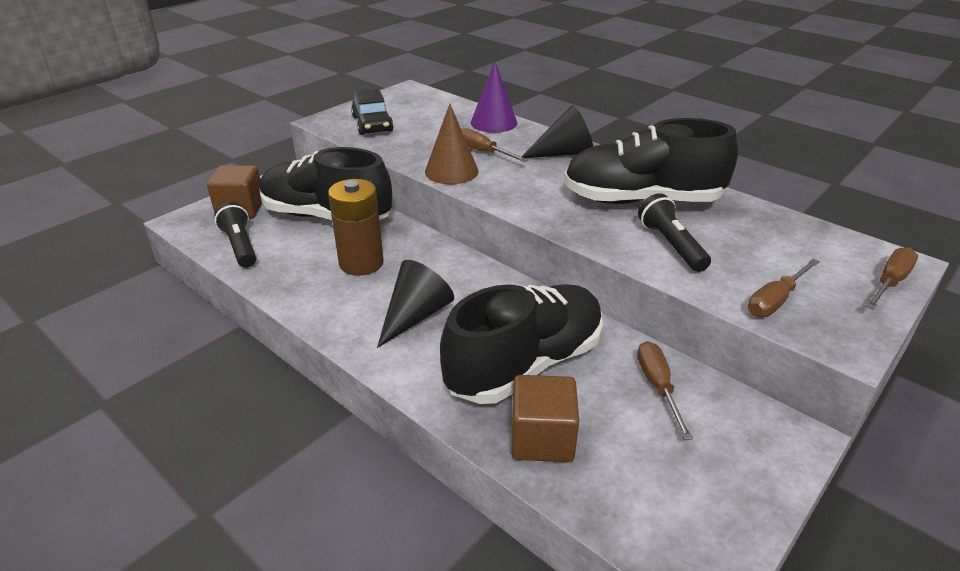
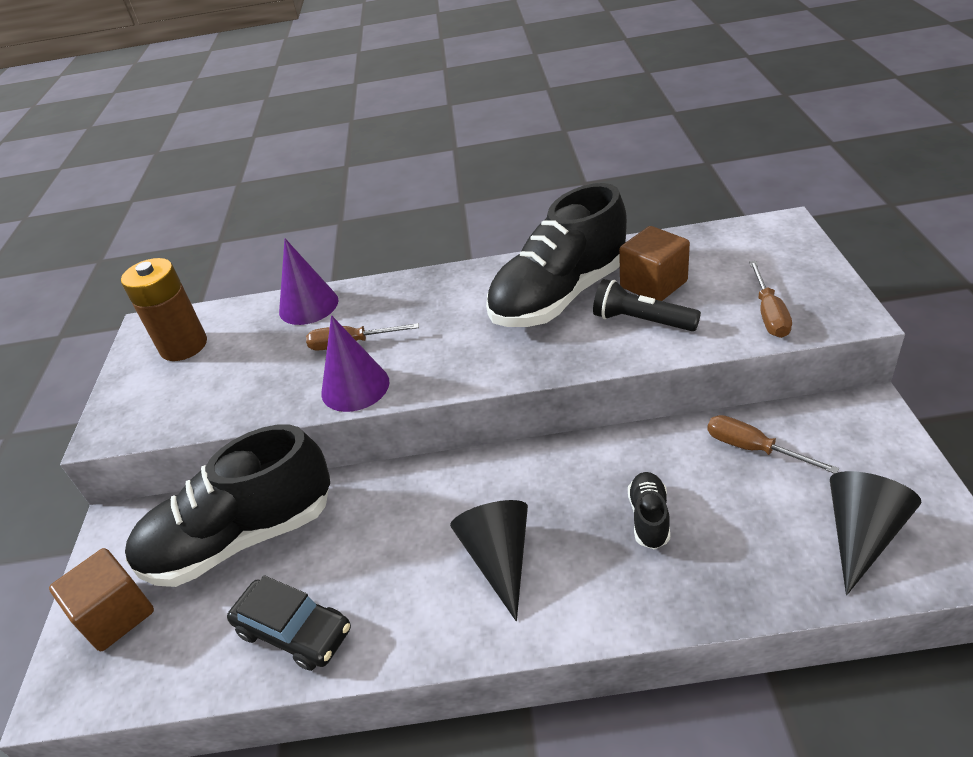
camera: 40 degrees left, 5 degrees up
(240, 246) = (193, 656): black flashlight -> none
(361, 263) = (364, 555): brown battery -> brown battery (184, 346)
(372, 124) = (175, 394): black car -> black car (294, 631)
(451, 171) = (355, 387): brown cone -> purple cone
(525, 364) = (649, 518): black shoe -> black shoe, size x0.42
(542, 438) = (752, 567): brown cube -> brown cube (653, 284)
(564, 153) = (427, 294): black cone -> black cone (861, 535)
(889, 282) = (801, 246): brown screwdriver -> none

